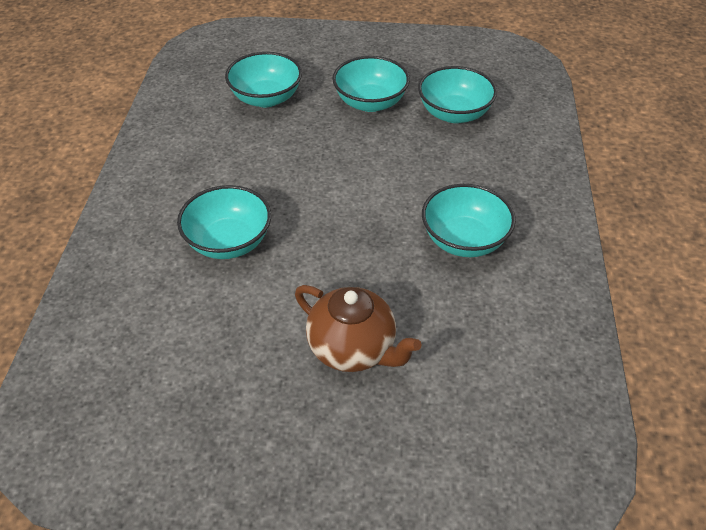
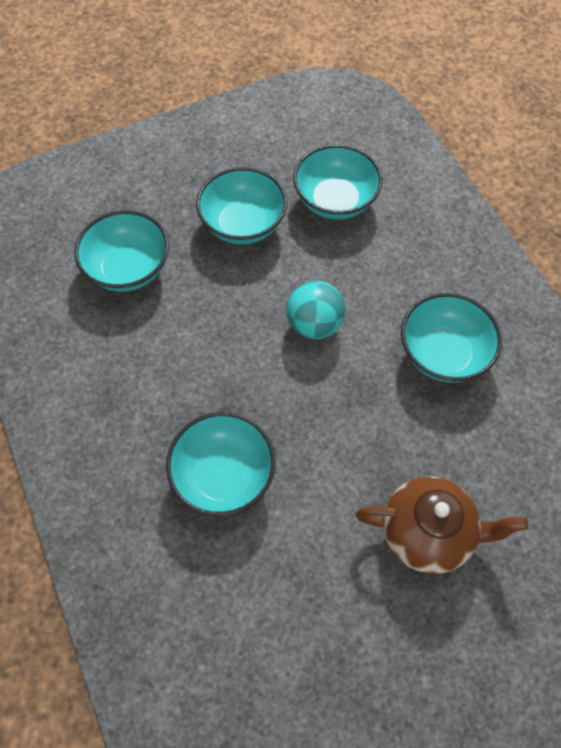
camera: 30 degrees left, 15 degrees up
(374, 181) = (314, 324): none -> turquoise ball

